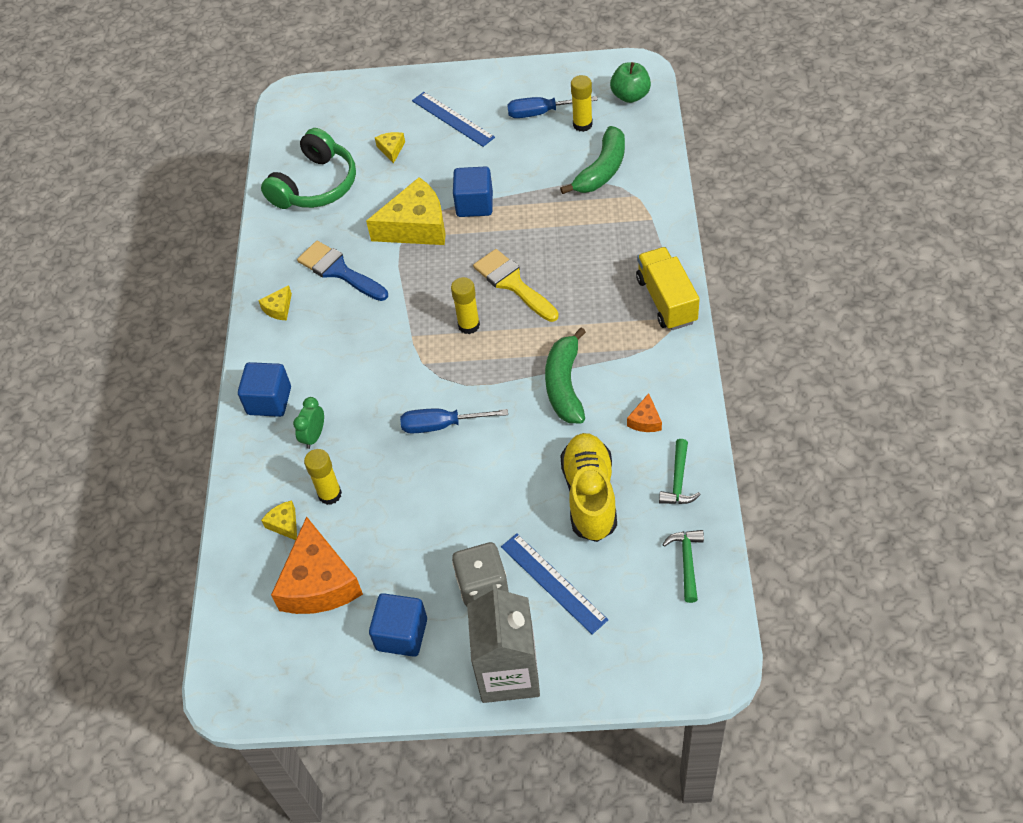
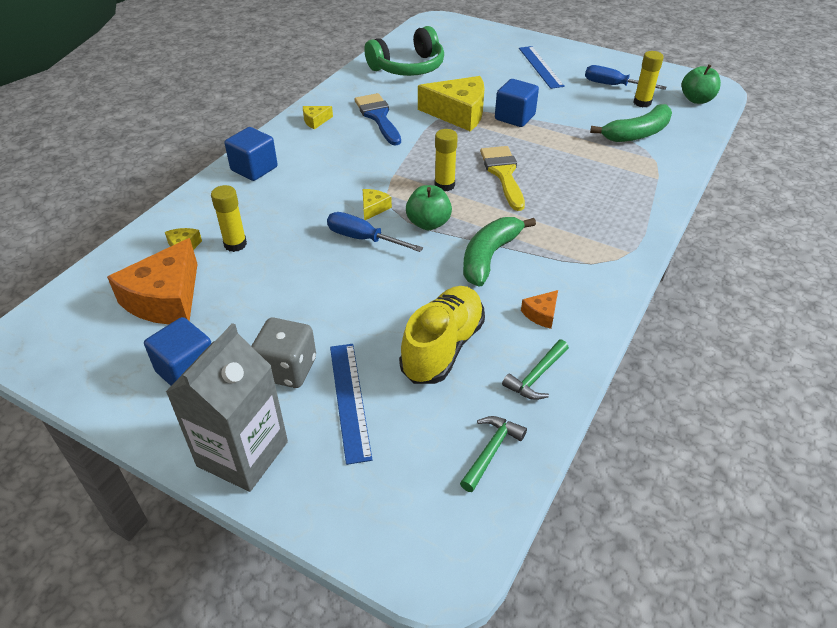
camera: 25 degrees right, 10 degrees down
(314, 436) = (262, 203): green clock -> none
(391, 149) = (480, 67): yellow cheese -> yellow cheese (373, 208)
(486, 377) = (428, 223): none -> green apple
(666, 300) = (629, 236): yellow truck -> none

